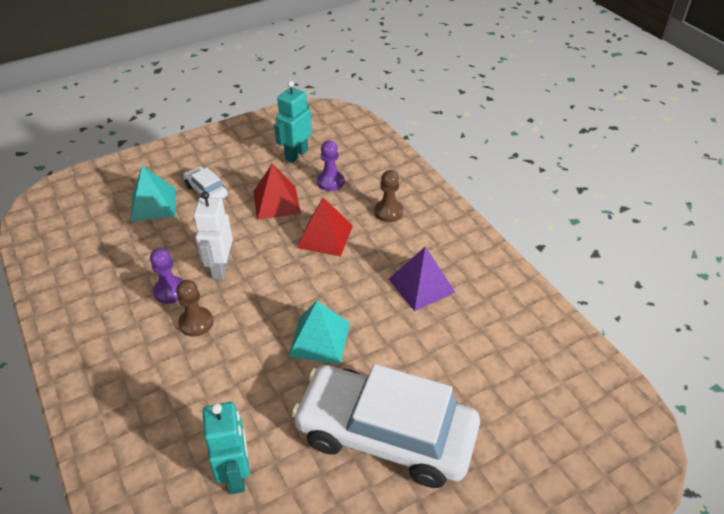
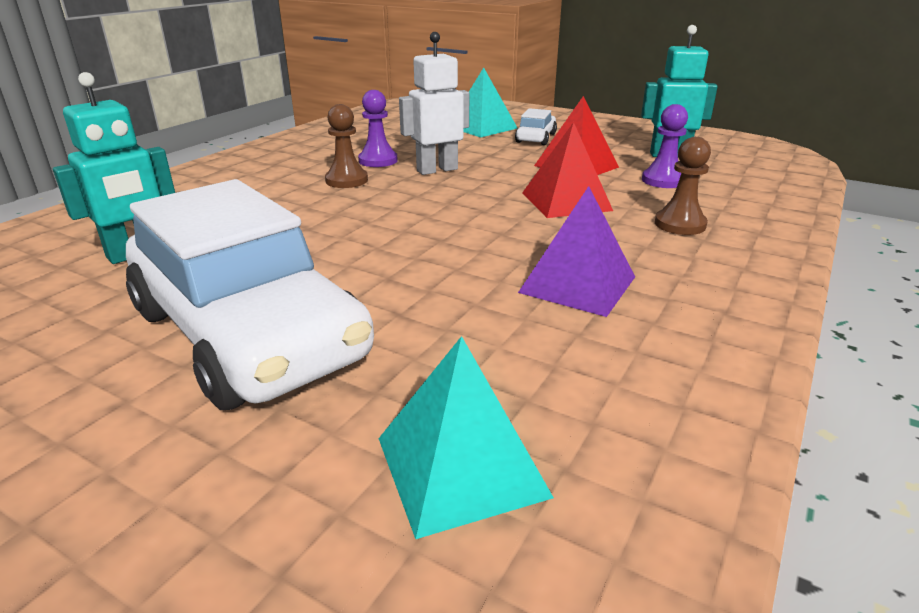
camera: 60 degrees right, 15 degrees down
(319, 339) = (388, 243): turquoise pyramid -> turquoise pyramid (461, 466)
(385, 435) = (248, 334): white car -> white car turned 150 degrees clockwise

